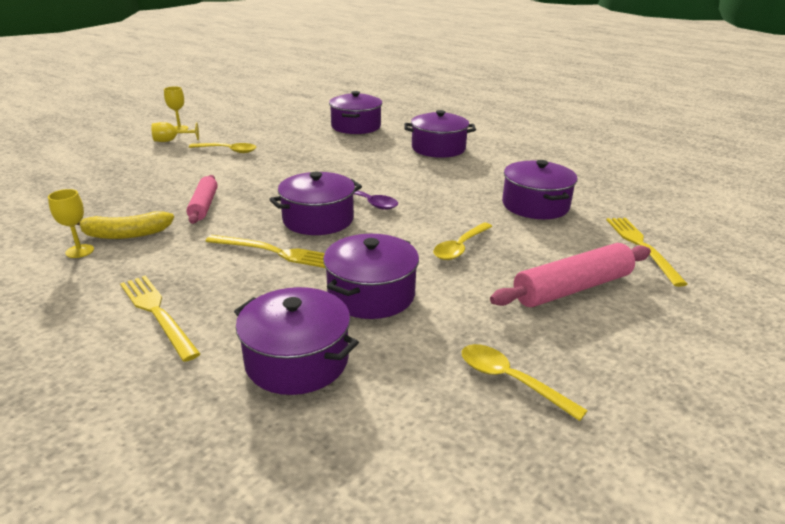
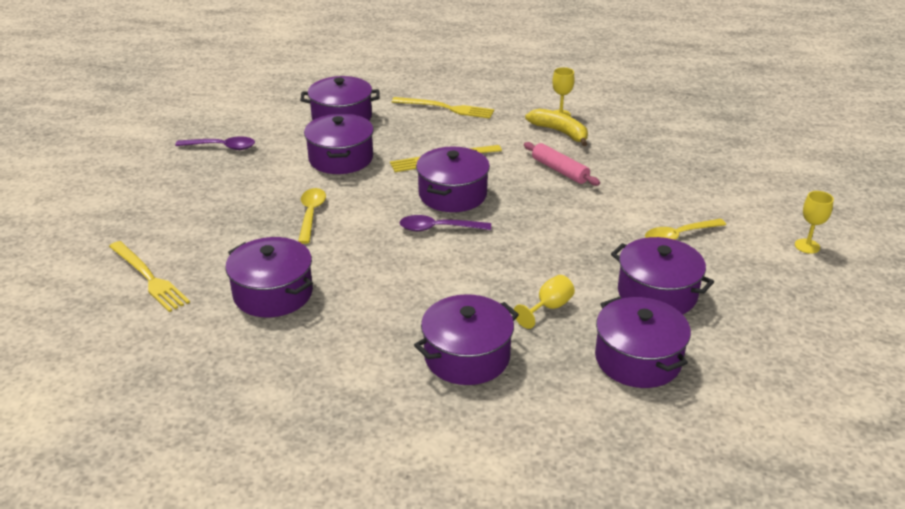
camera: 145 degrees right, 5 degrees up
(126, 234) = (560, 132): yellow banana -> yellow banana turned 90 degrees clockwise
(171, 141) = (762, 224): yellow goblet -> yellow goblet (549, 308)
(298, 138) = (657, 293): none -> purple pot
(511, 381) = (221, 147): yellow spoon -> purple spoon
(572, 288) = (203, 212): pink rolling pin -> none

